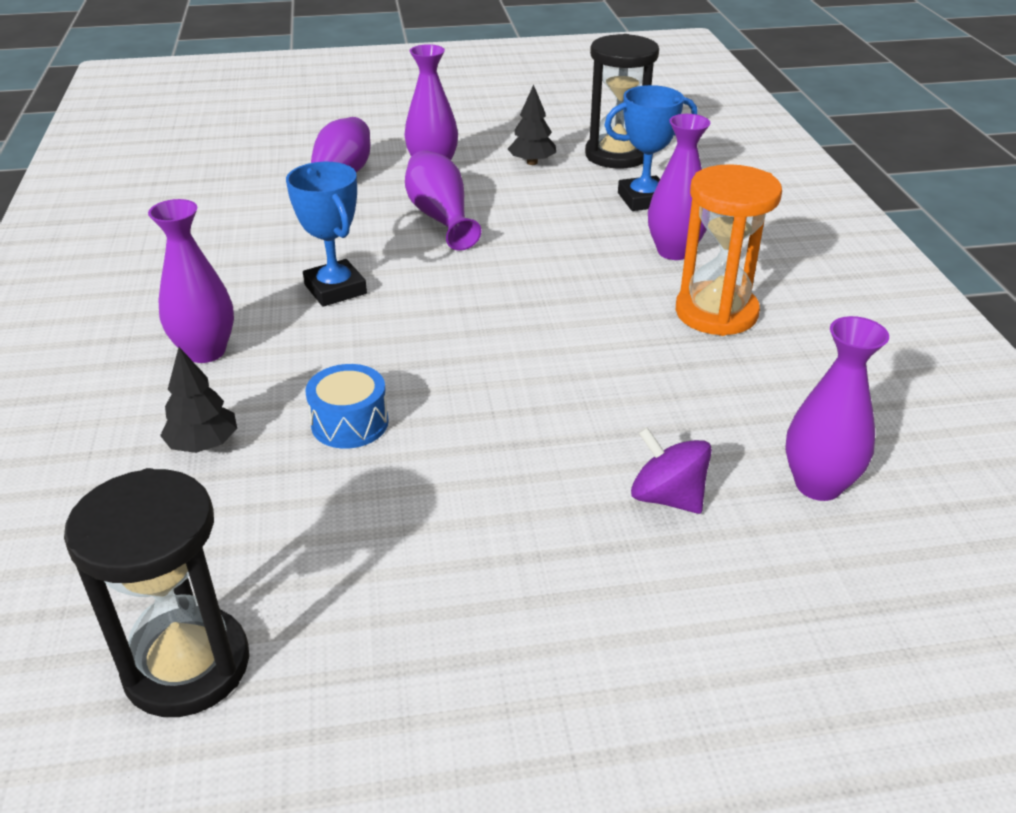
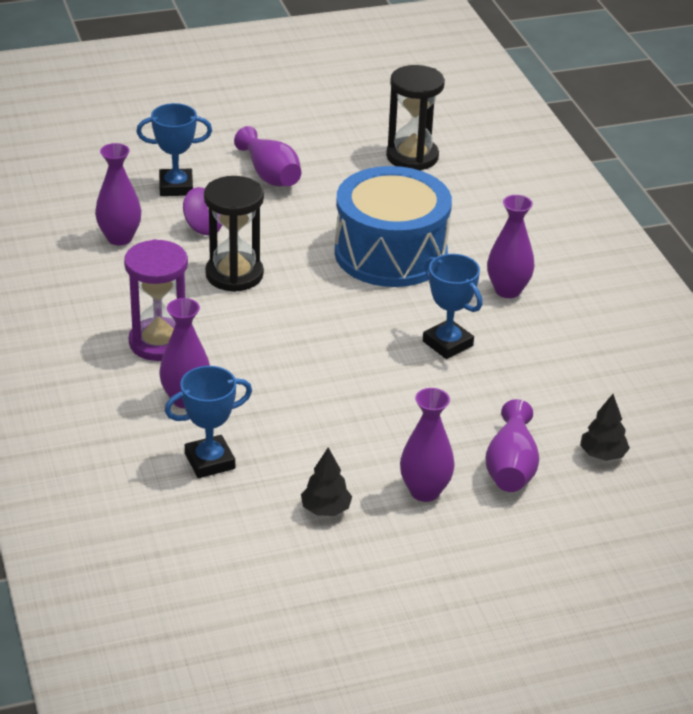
camera: 170 degrees right, 0 degrees up
(203, 444) = (467, 237): black tree -> black tree (602, 455)
(350, 423) = (390, 253): blue drum -> blue drum, size x2.46
(440, 217) = (394, 424): purple vase -> purple vase (270, 175)
(616, 155) = (237, 529): black hourglass -> black hourglass (234, 274)
(716, 313) = (159, 342): orange hourglass -> purple hourglass
(733, 607) = (176, 187): none -> blue trophy

